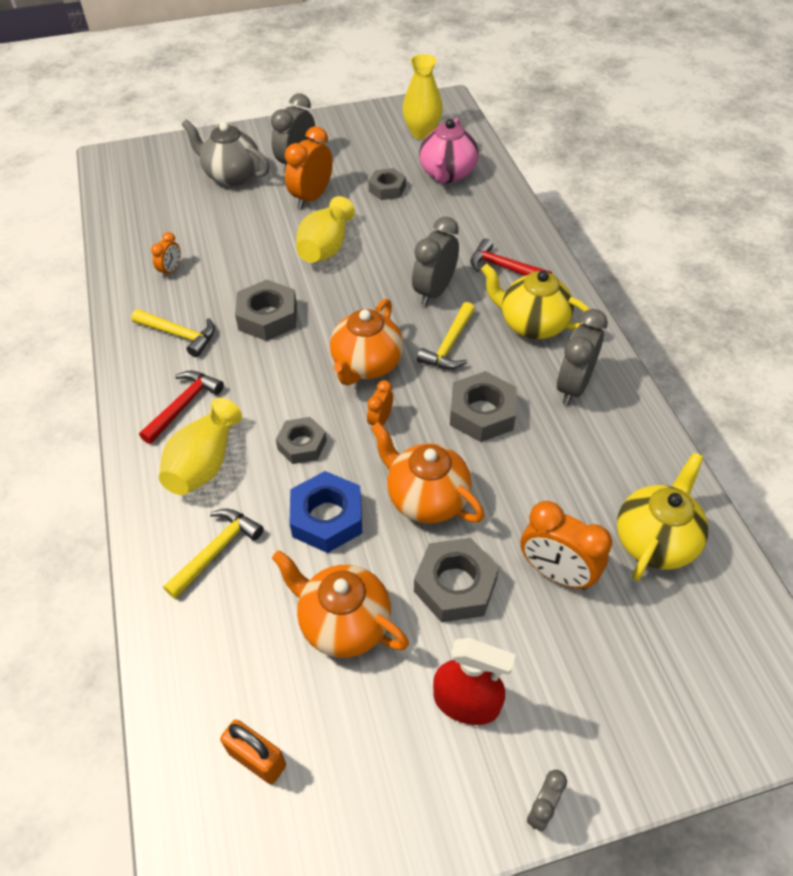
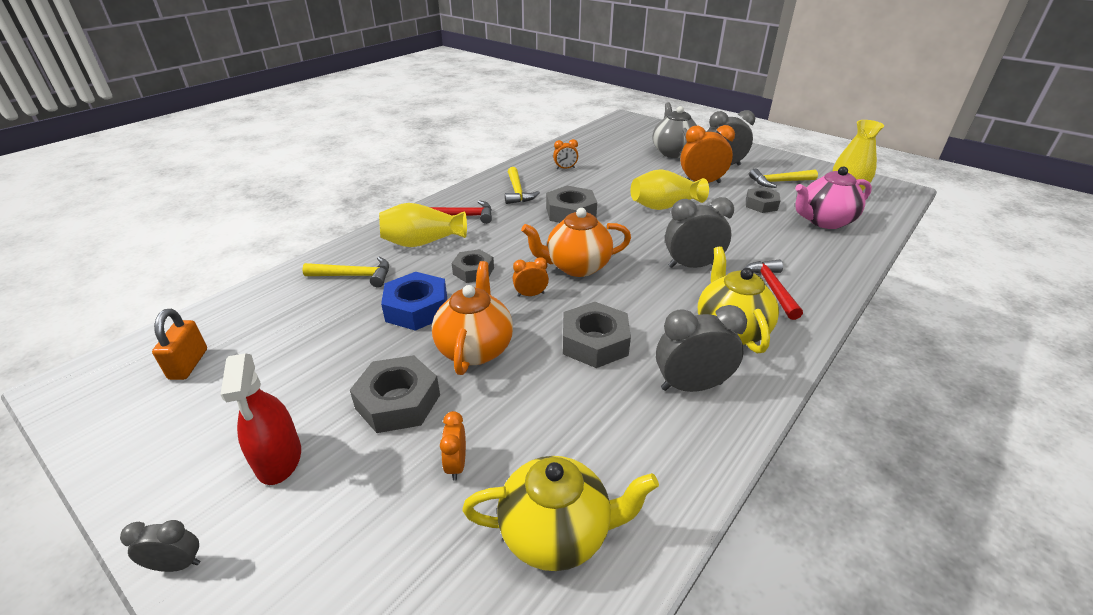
camera: 55 degrees right, 15 degrees down
(343, 623) = (325, 356): orange teapot -> none
(449, 345) = (646, 296): yellow hammer -> yellow hammer (779, 182)
(556, 573) = (456, 465): orange clock -> orange clock, size x0.53

